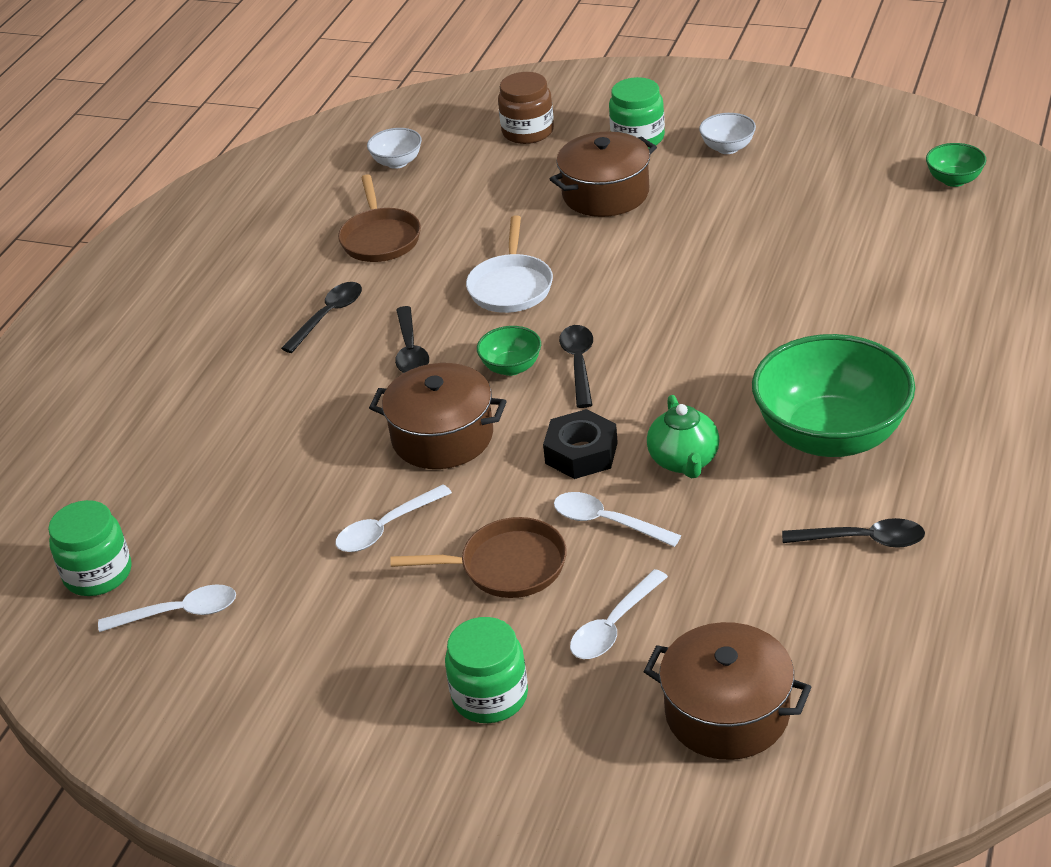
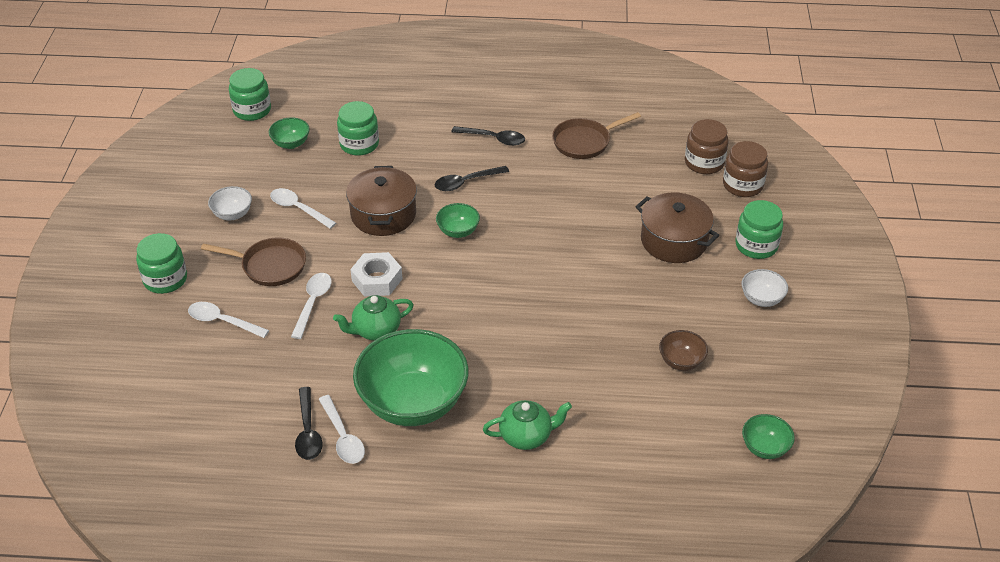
camera: 70 degrees right, 5 degrees up
(179, 613) = (224, 147): white spoon -> white spoon (343, 437)
(217, 529) = (291, 143): none -> green bowl
(264, 451) = (359, 144): none -> green jar
(397, 162) = (678, 129): white bowl -> white bowl (232, 214)
(472, 152) = (704, 163): none -> brown jar
(507, 566) = (270, 266): brown pan -> brown pan turned 60 degrees counterclockwise
(511, 286) = (546, 214): white pan -> none
(579, 364) = (467, 262): black spoon -> none
(581, 453) = (377, 280): black nut -> white nut
(727, 713) = (153, 383): brown pot -> none
(811, 216) = (681, 361): none -> brown bowl
(907, 345) = (526, 436): none -> green teapot

